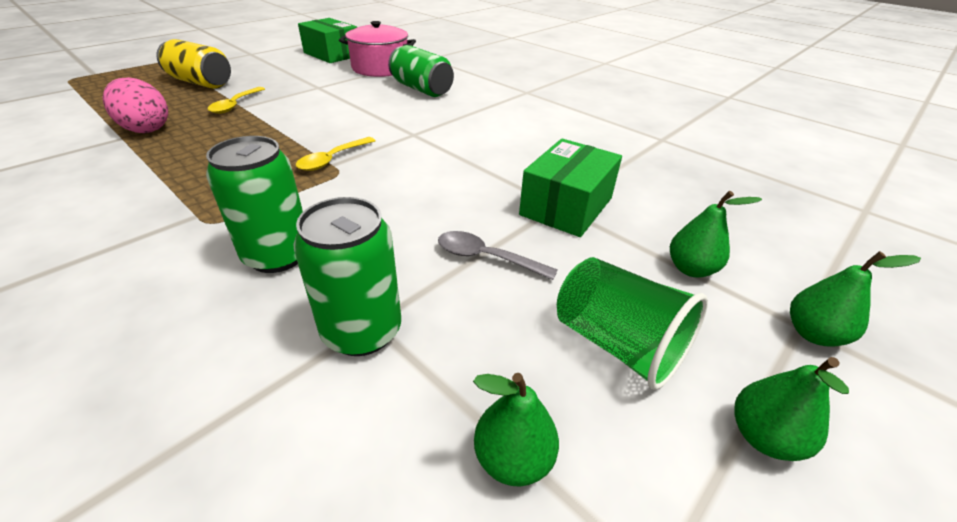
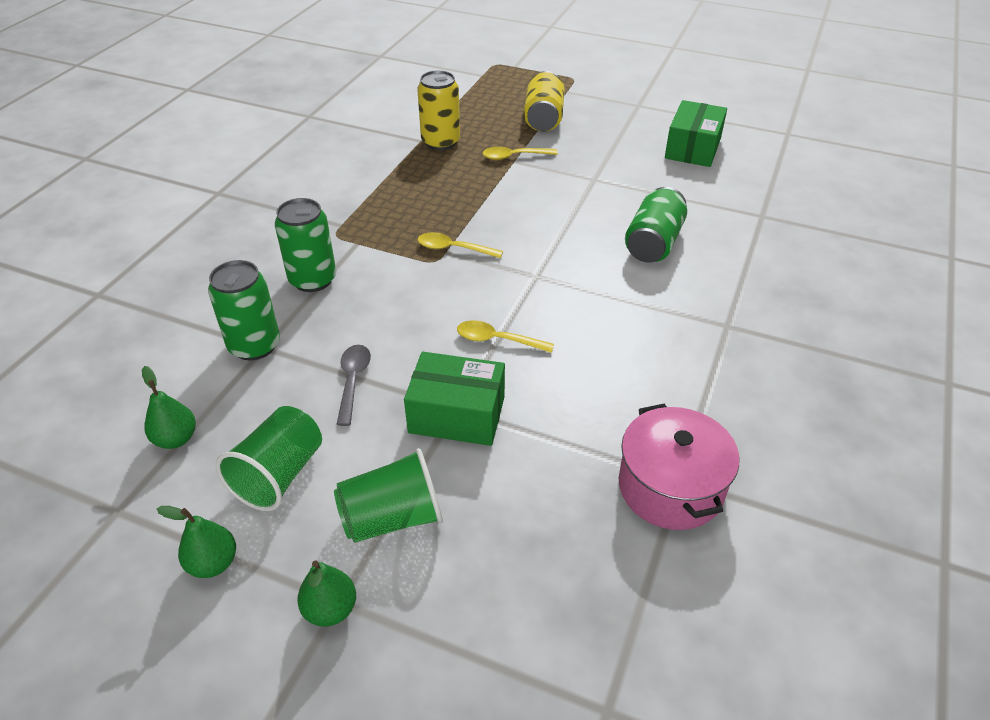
camera: 70 degrees right, 5 degrees up
(146, 129) = (440, 142): pink egg -> yellow can
(380, 68) = (687, 194): pink pot -> pink pot (670, 487)
(482, 167) = (497, 340): none -> yellow spoon
(691, 269) = (392, 518): green pear -> green cup

